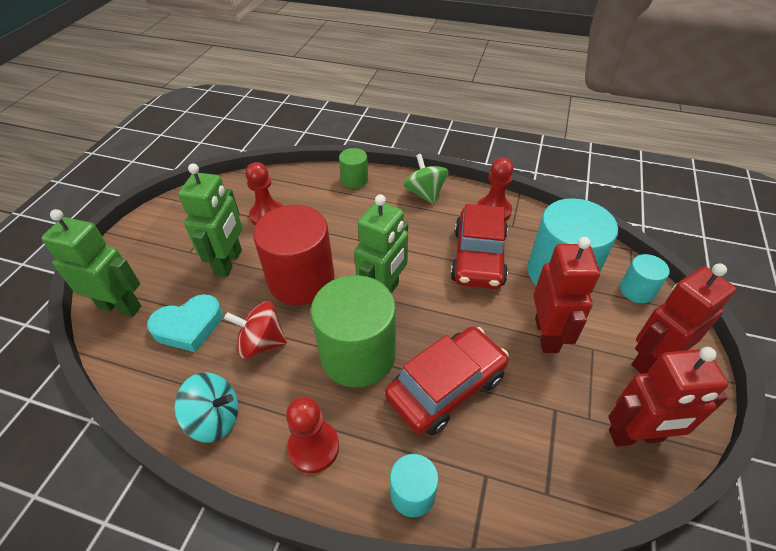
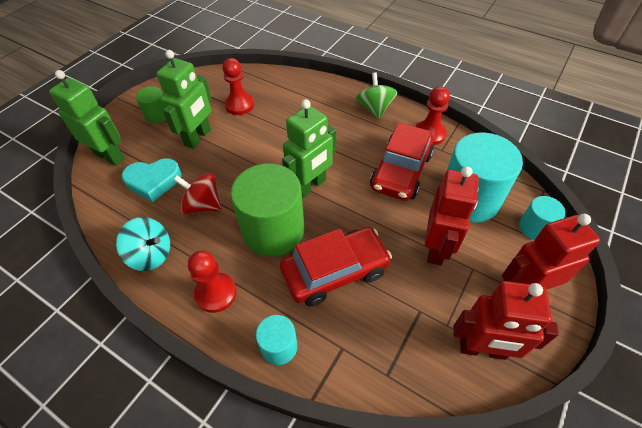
camera: 15 degrees right, 5 degrees up
(301, 279) = (249, 162): red cylinder -> none
(354, 180) = (319, 87): green cylinder -> green cylinder (157, 115)

